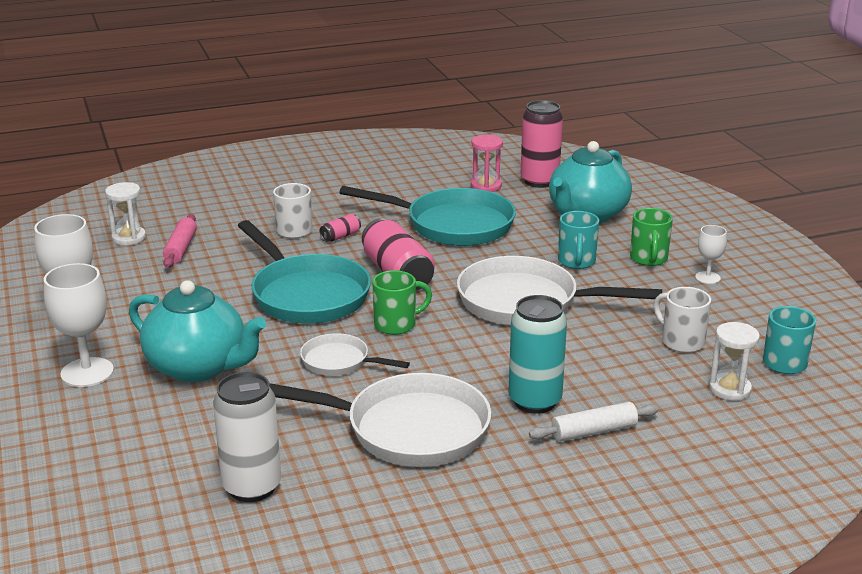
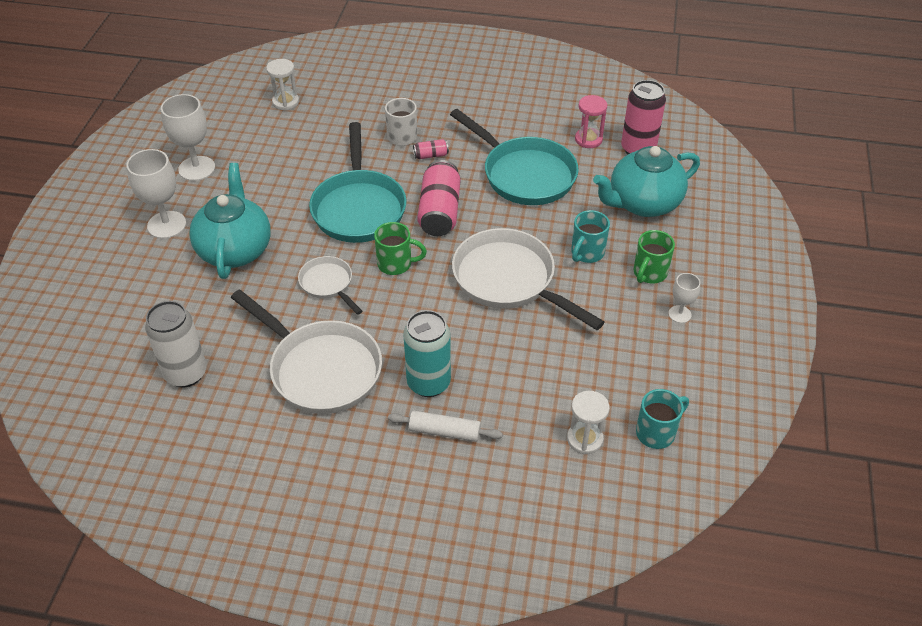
camera: 30 degrees right, 20 degrees up
(181, 248) = (311, 126): pink rolling pin -> none
(198, 367) = (235, 250): turquoise teapot -> turquoise teapot turned 150 degrees counterclockwise
(681, 341) = (592, 373): white mug -> none

